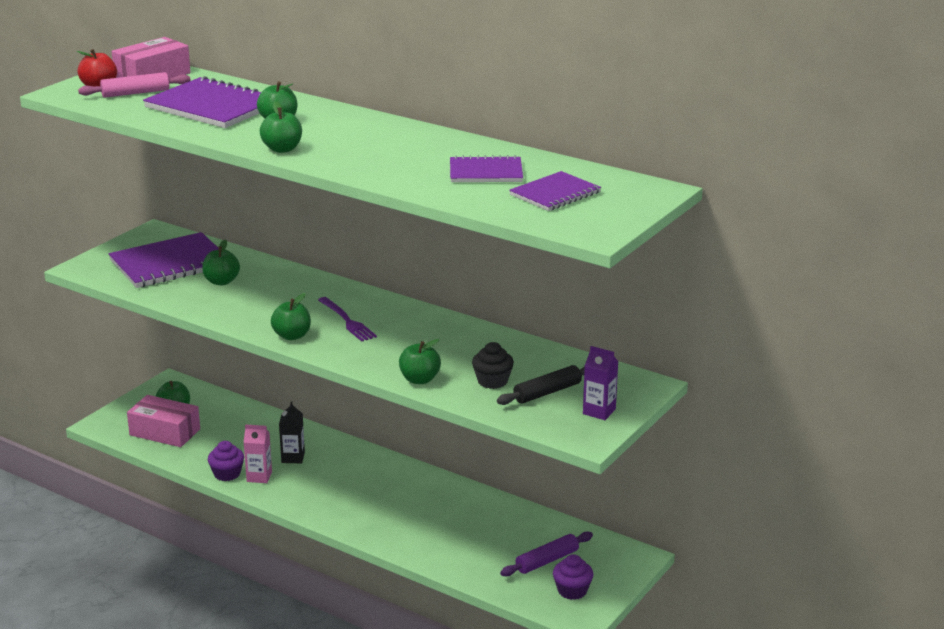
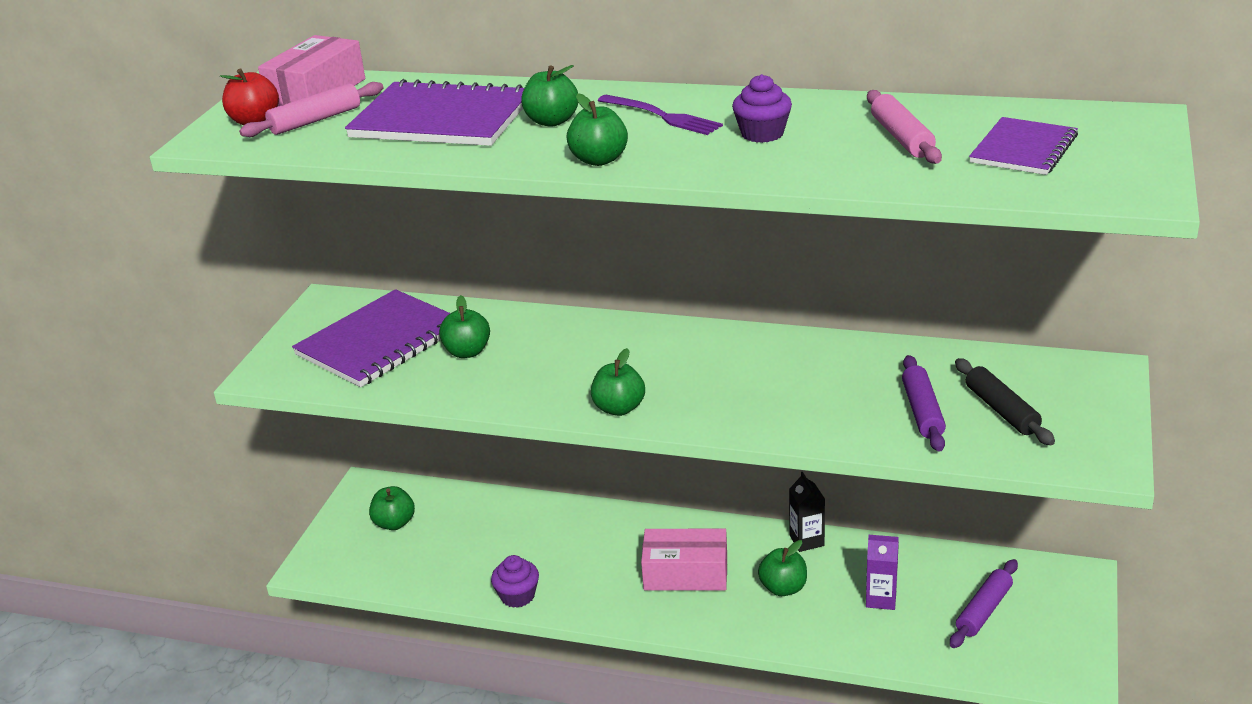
camera: 15 degrees left, 5 degrees up
(165, 432) = (401, 557): pink box -> pink box (685, 573)
(259, 477) = (561, 589): pink carton -> none
(293, 457) = (585, 551): black carton -> black carton (806, 540)
(348, 321) = (673, 370): purple fork -> purple fork (663, 116)
(419, 379) = (832, 431): green apple -> green apple (783, 588)
(486, 172) = (901, 138): purple notebook -> pink rolling pin
(492, 381) = (922, 411): black cupcake -> purple rolling pin
(547, 392) = (1001, 410): black rolling pin -> black rolling pin turned 60 degrees counterclockwise
(572, 590) = (1042, 644): purple cupcake -> purple cupcake (762, 134)
(599, 411) = (1086, 422): purple carton -> purple carton (881, 599)

